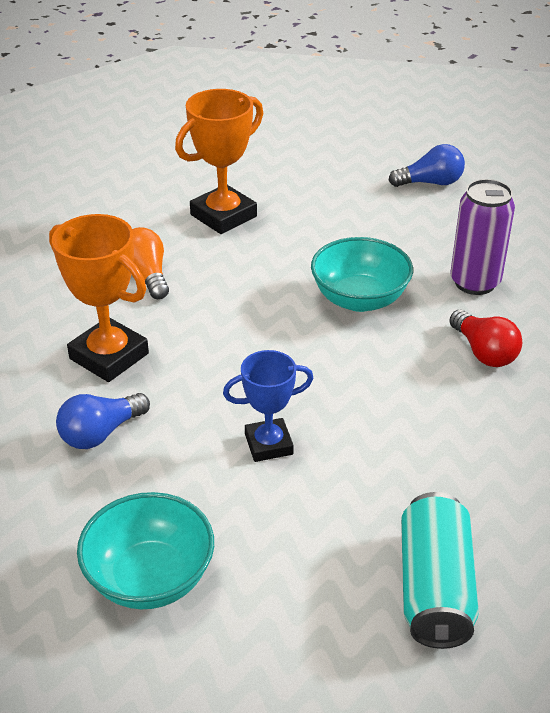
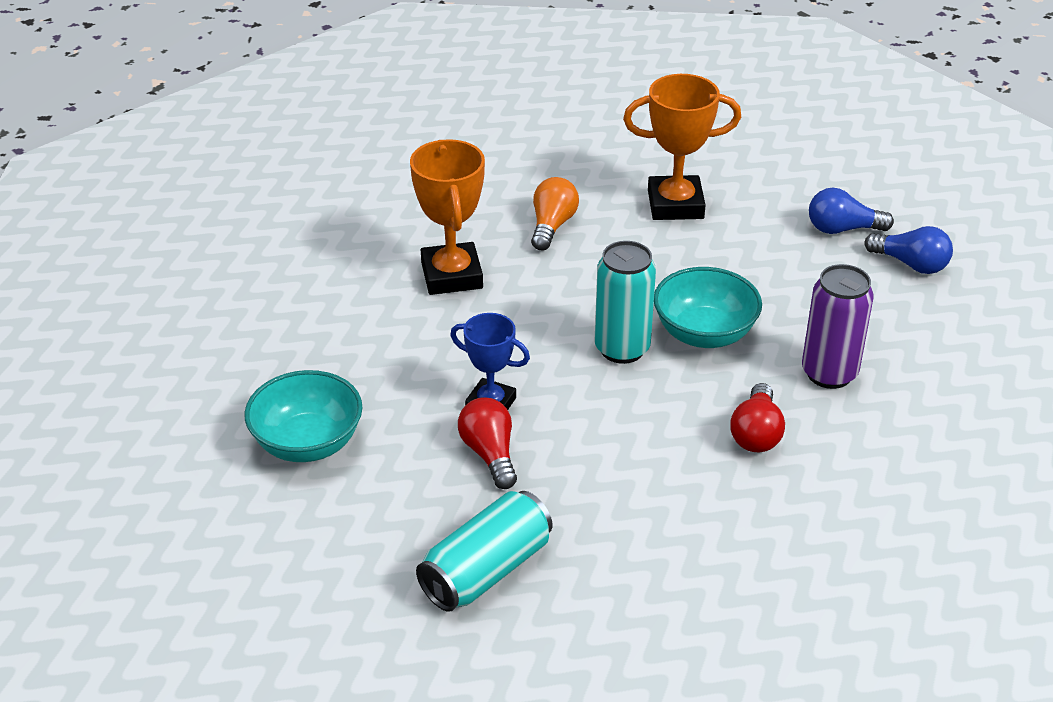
camera: 40 degrees right, 0 degrees up
(100, 433) = (383, 329): blue light bulb -> blue light bulb (842, 229)
(315, 342) = (622, 349): none -> turquoise can
(318, 486) = (490, 454): none -> red light bulb

